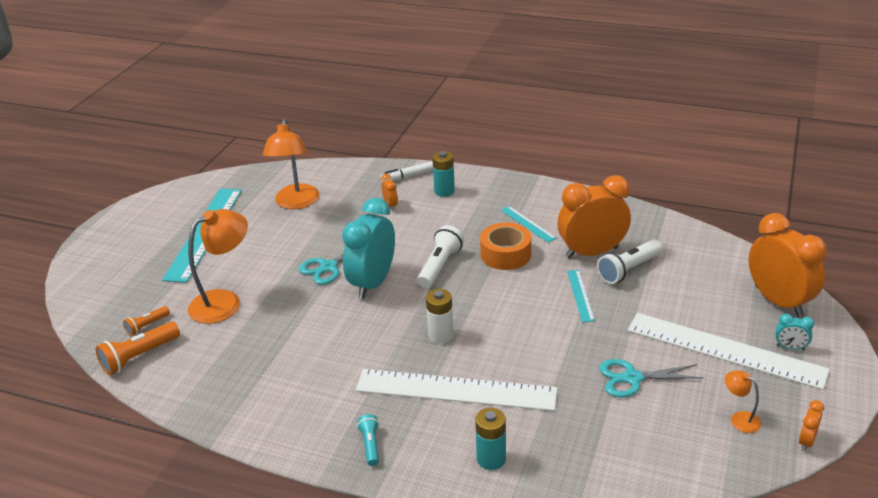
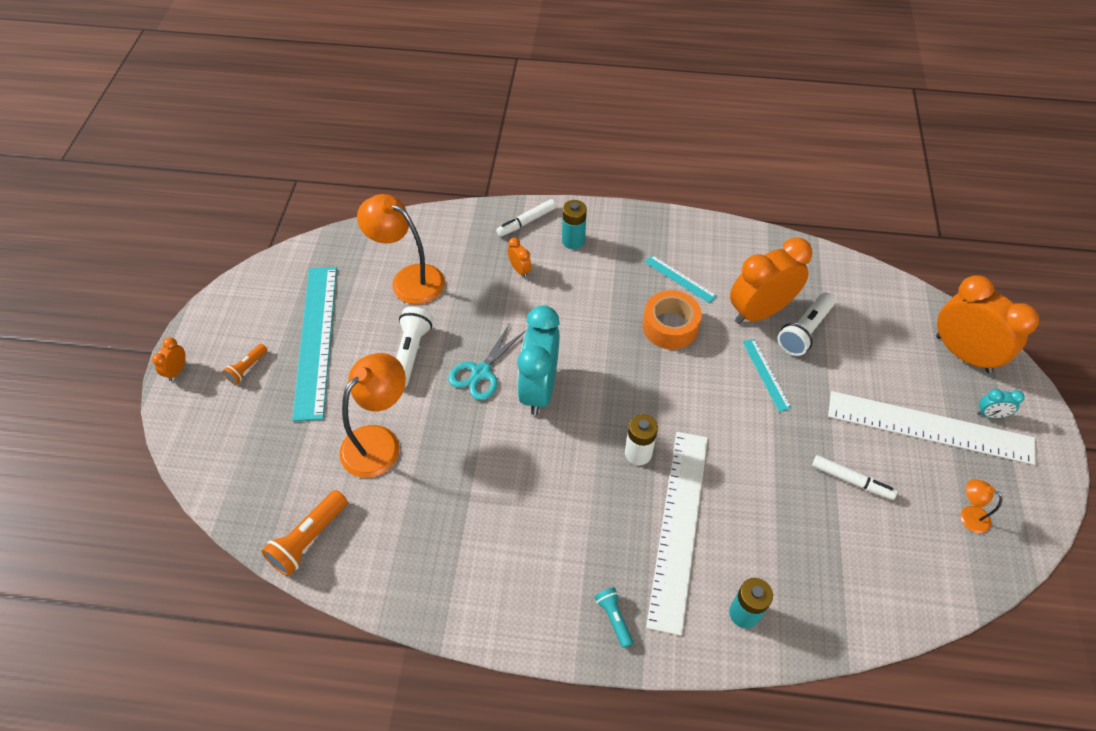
camera: 15 degrees left, 20 degrees up
(147, 326) = (300, 492): orange flashlight -> orange flashlight (247, 368)
(296, 203) = (409, 279): orange lamp -> orange lamp turned 135 degrees clockwise
(440, 266) = (604, 353): white flashlight -> white flashlight (411, 352)
(456, 390) = (678, 527): white ruler -> white ruler turned 75 degrees counterclockwise
(632, 378) = (851, 480): turquoise scissors -> white marker
(806, 441) = (1037, 534): orange clock -> orange clock (177, 371)

